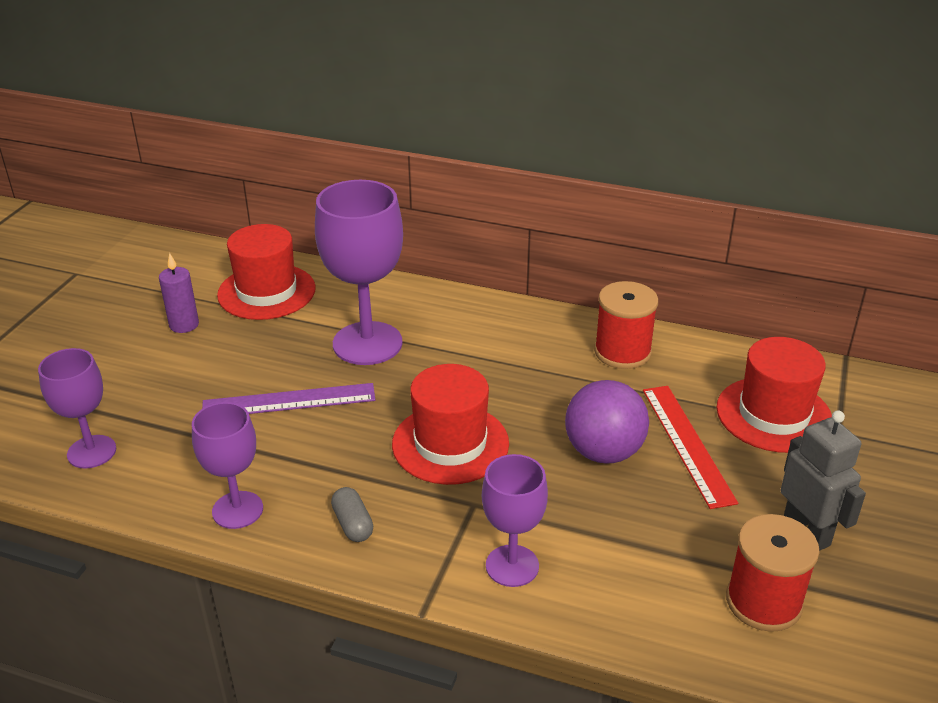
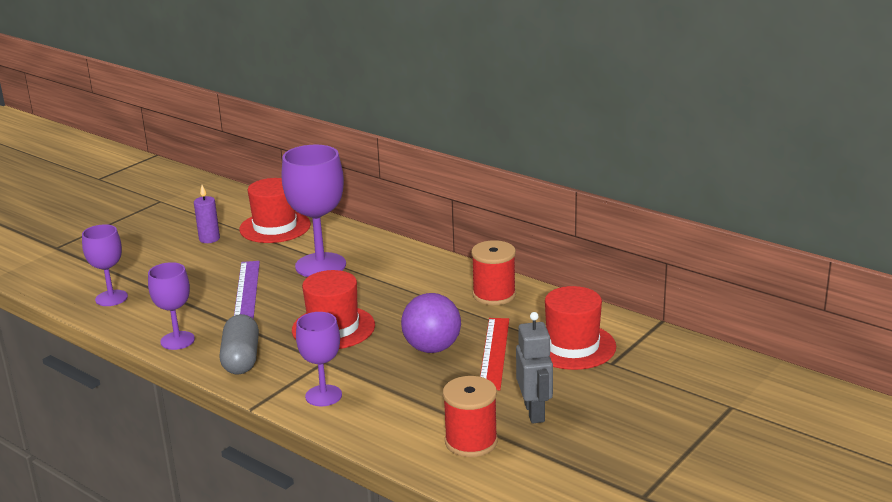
camera: 20 degrees right, 10 degrees down
(289, 401) = (247, 290): purple ruler -> purple ruler turned 75 degrees clockwise
(353, 524) = (241, 359): grey capsule -> grey capsule, size x1.80

